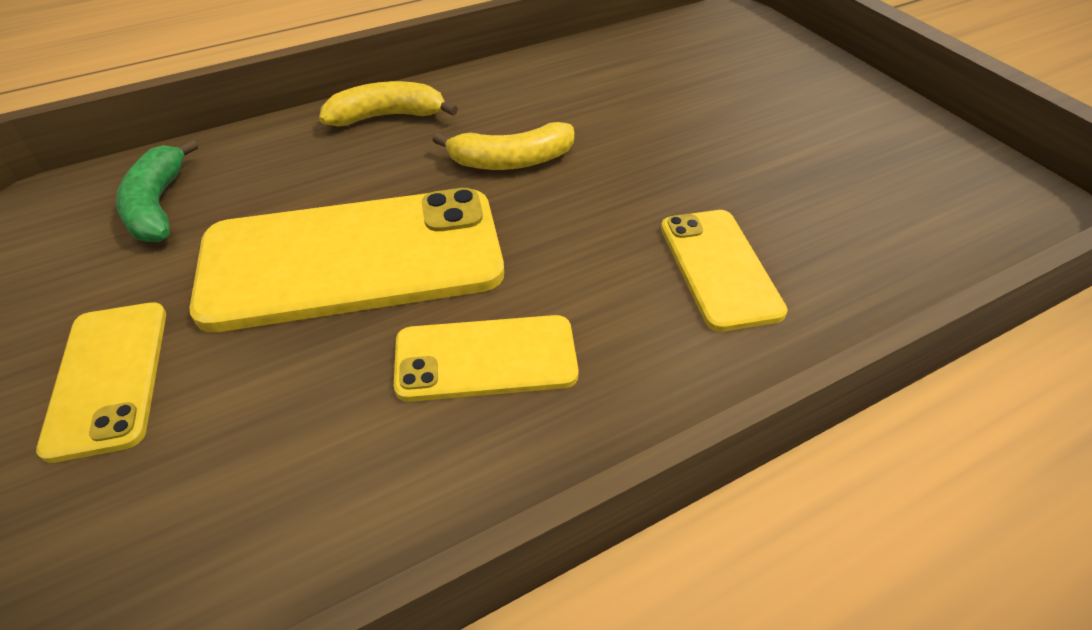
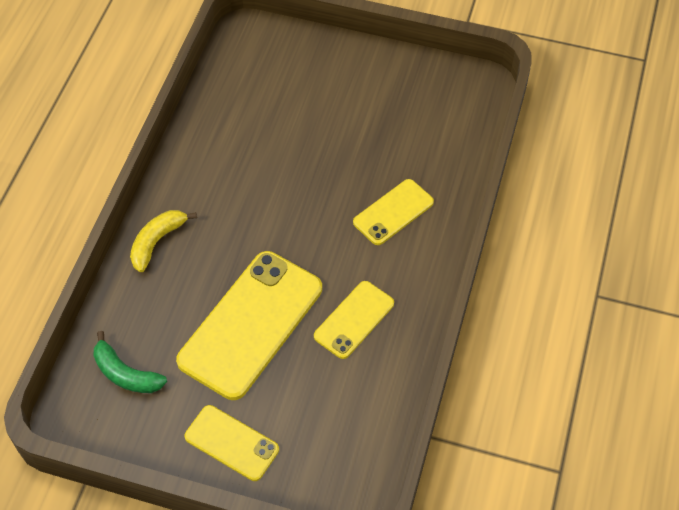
camera: 45 degrees left, 10 degrees up
(511, 161) = (251, 222): yellow banana -> none
(719, 268) = (393, 212): yellow phone -> yellow phone turned 75 degrees counterclockwise

